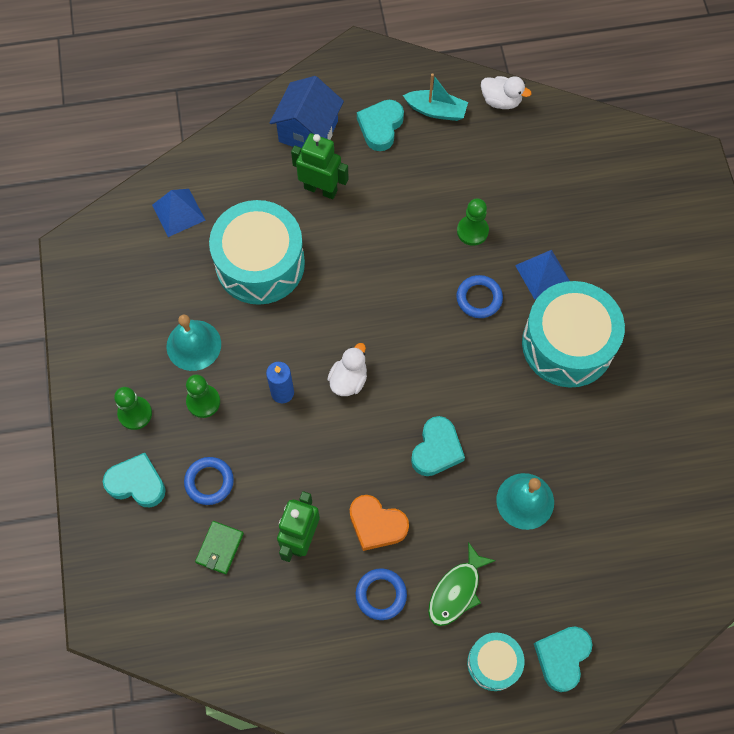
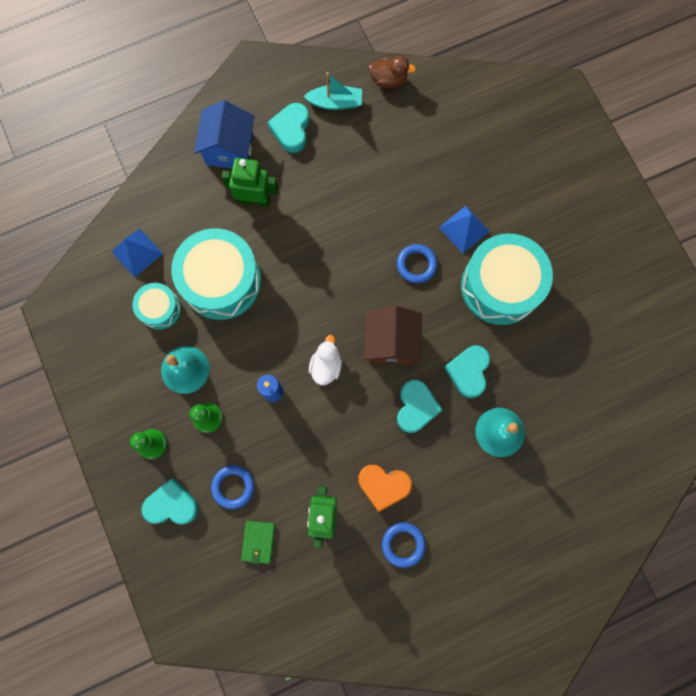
camera: 15 degrees left, 10 degrees up
(427, 373) = (391, 343): none -> brown house
(456, 591) = (464, 524): green fish -> none
(472, 231) = (395, 205): green pawn -> none
(493, 663) = (509, 576): turquoise drum -> turquoise drum (160, 309)
(501, 101) = (388, 80): white duck -> brown duck
(562, 657) = (563, 556): turquoise heart -> turquoise heart (468, 372)

